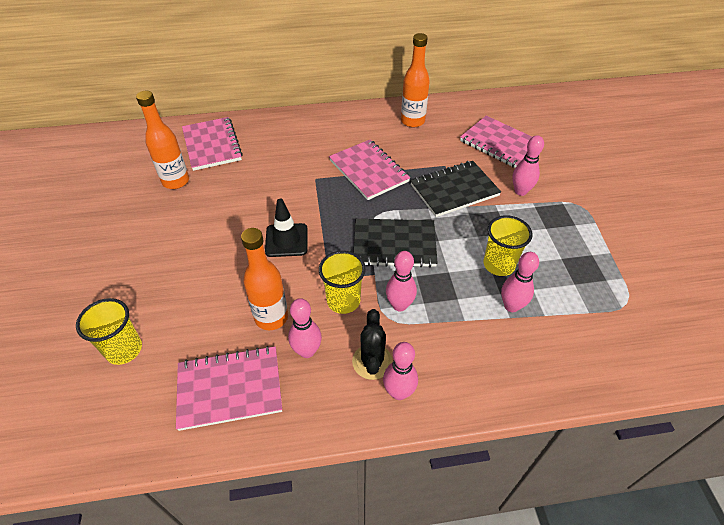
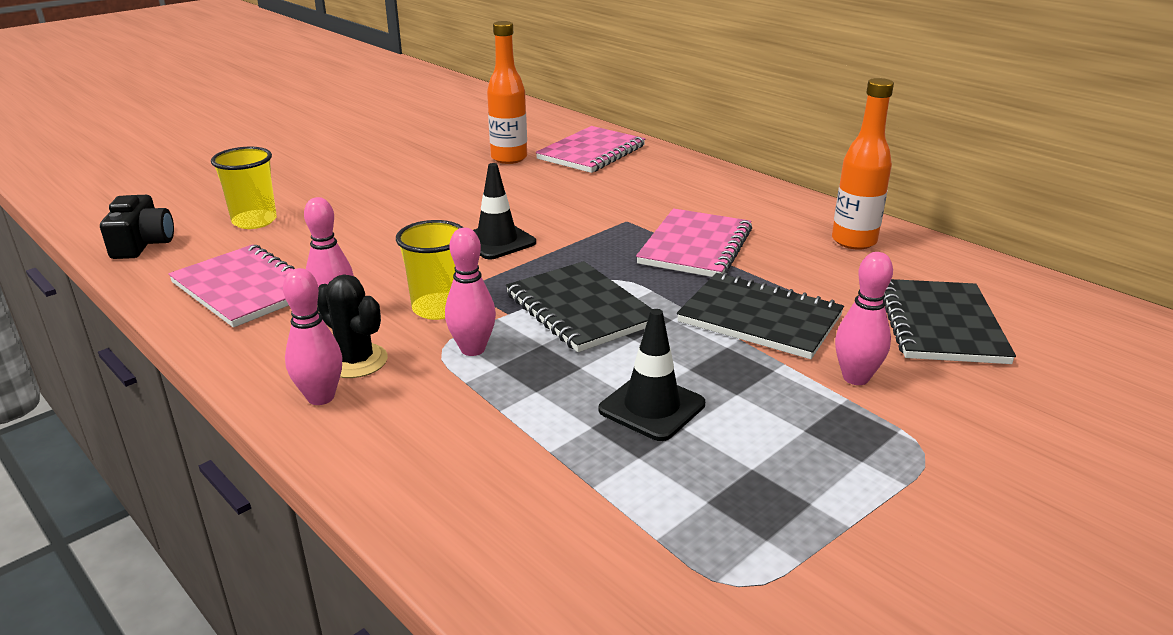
camera: 55 degrees right, 20 degrees down
(87, 434) = (143, 244): none -> black camera
(271, 317) = (366, 275): orange bottle -> none
(372, 361) = (356, 361): black cactus -> black cactus turned 75 degrees clockwise
(499, 265) = (652, 407): yellow cup -> black traffic cone
(500, 144) = (940, 324): pink notebook -> black notebook
(511, 306) = (576, 446): pink bowling pin -> none

